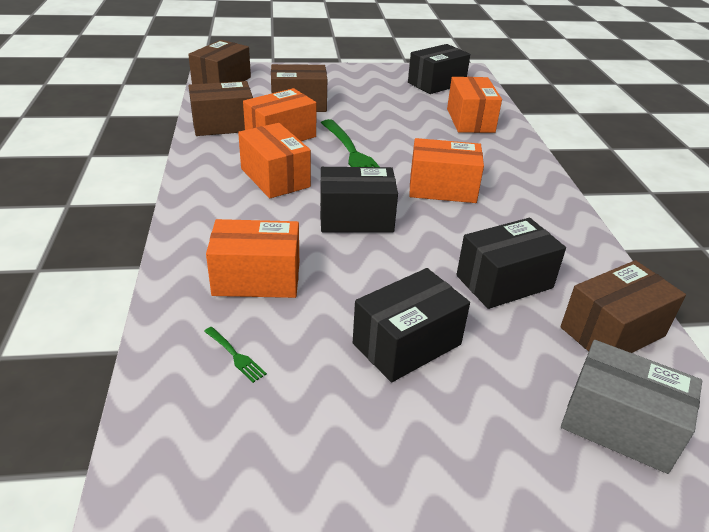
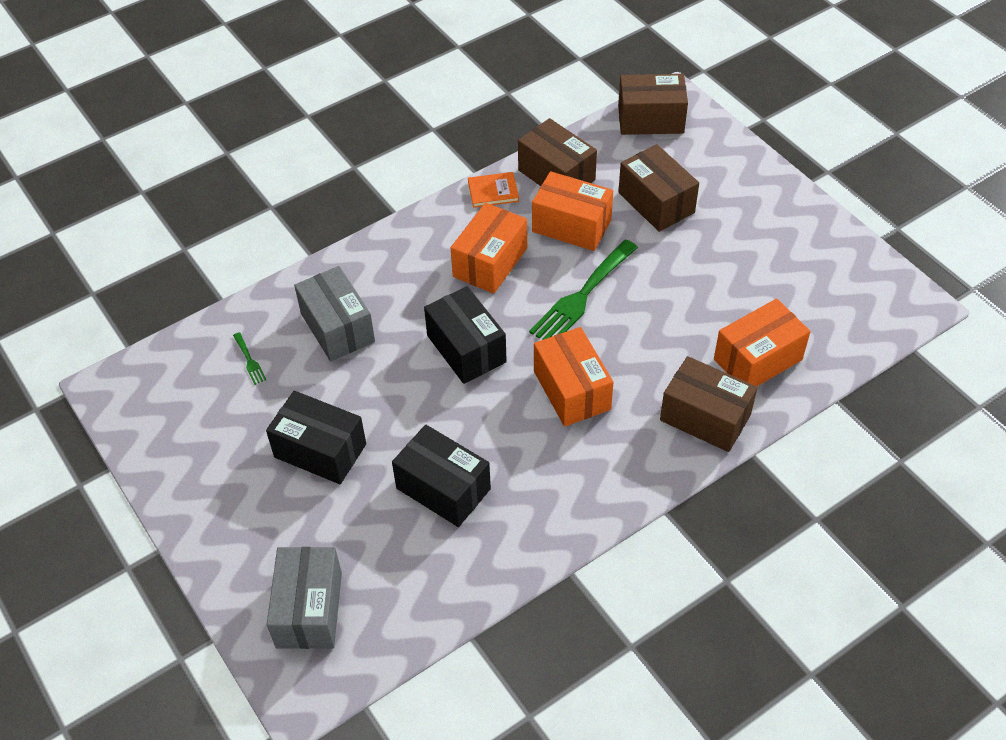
camera: 65 degrees right, 15 degrees up
(202, 152) = (493, 191): none -> orange book
(236, 356) = (249, 360): green fork -> green fork turned 45 degrees counterclockwise
(257, 278) = (337, 327): orange box -> grey box
(436, 83) = (838, 290): black box -> none
(612, 331) = (422, 585): brown box -> brown box (705, 417)

